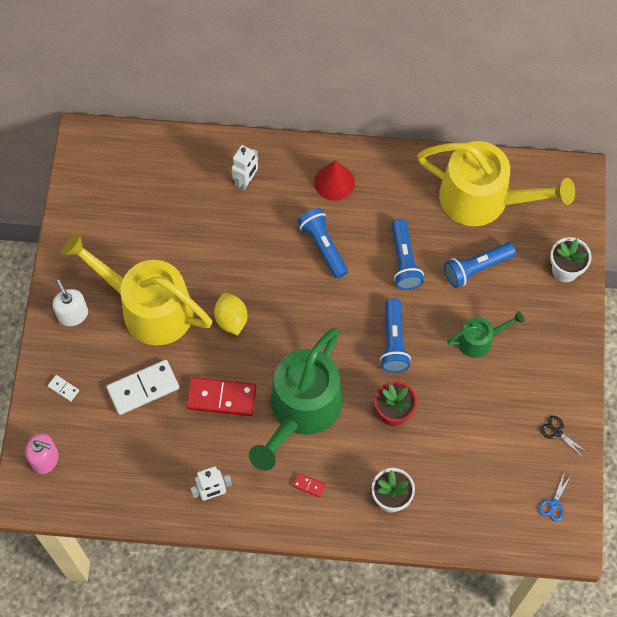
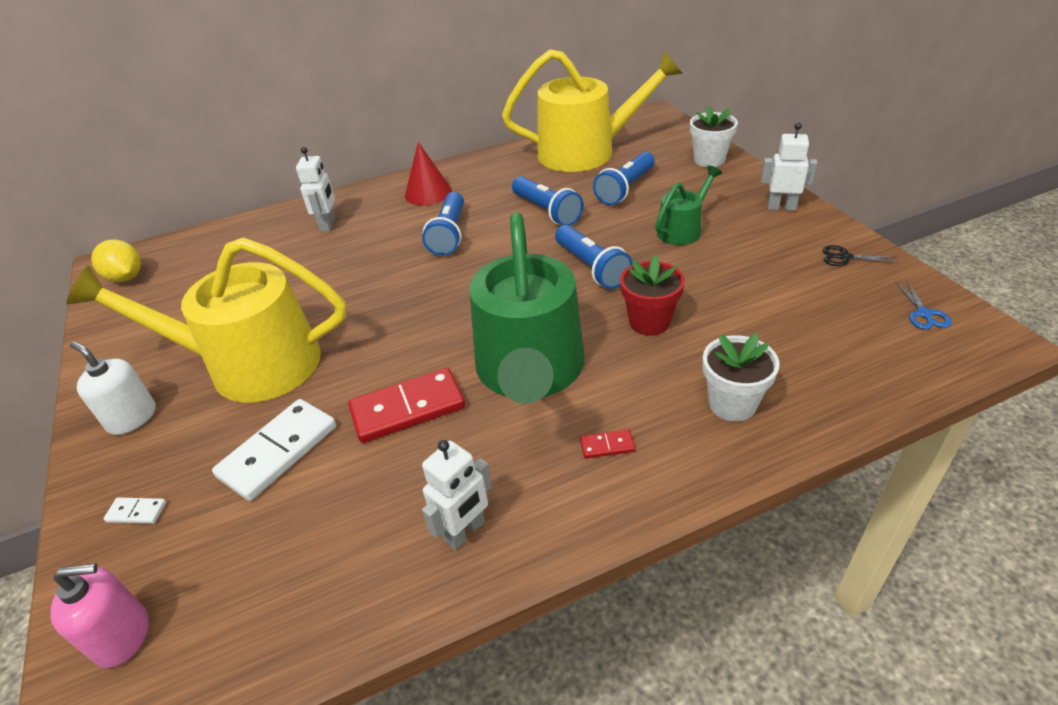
camera: 25 degrees left, 25 degrees down
(231, 320) = (375, 330): yellow lemon -> yellow lemon (126, 277)
(323, 246) = (449, 234): blue flashlight -> blue flashlight turned 120 degrees counterclockwise
(565, 358) = (781, 207): none -> white robot

